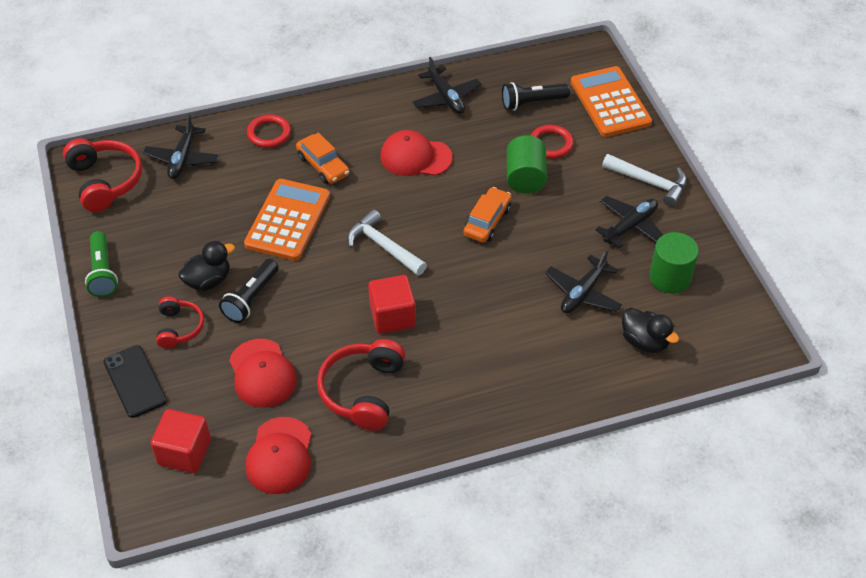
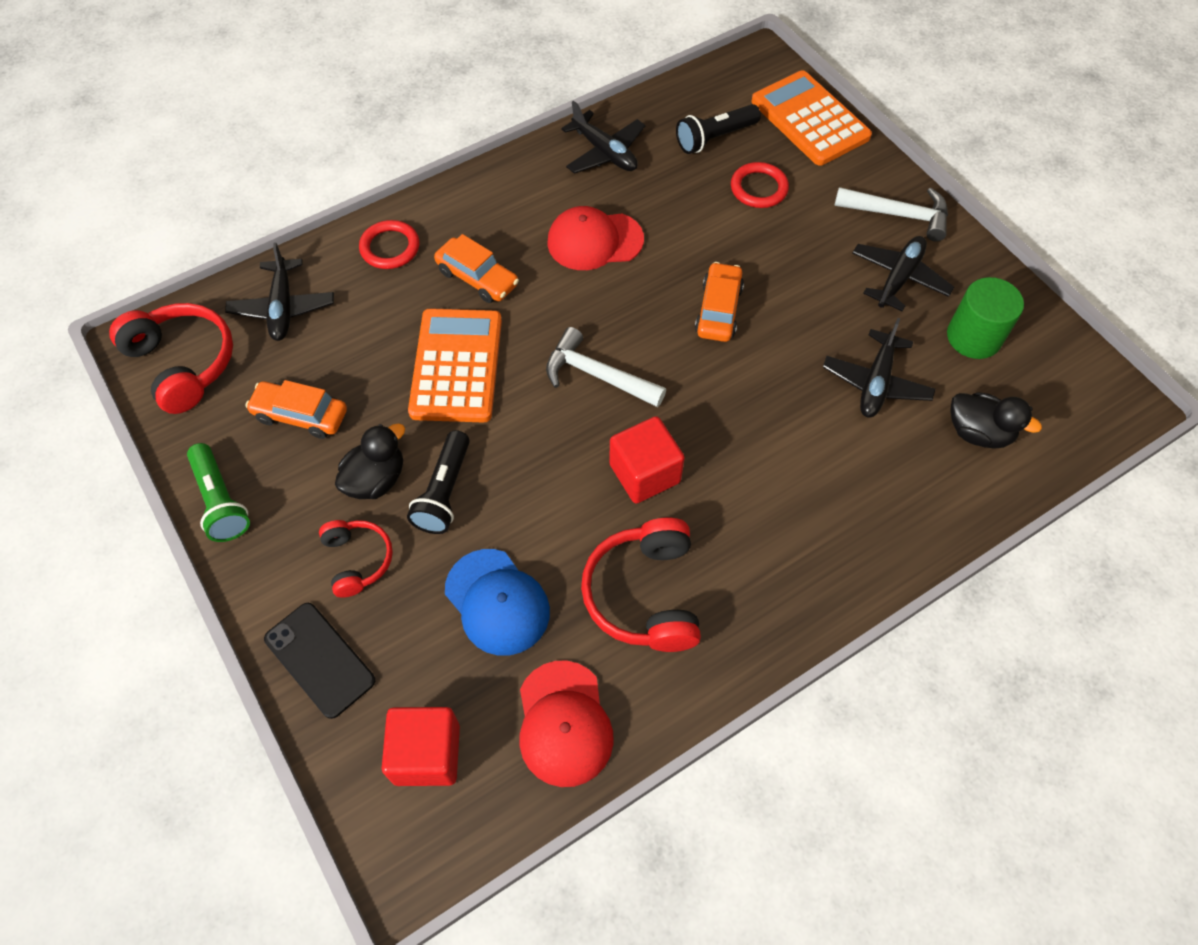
camera: 15 degrees left, 10 degrees up
(172, 230) = (301, 415): none -> orange car
(262, 373) = (497, 602): red cap -> blue cap
(525, 178) = (744, 240): green cylinder -> none

